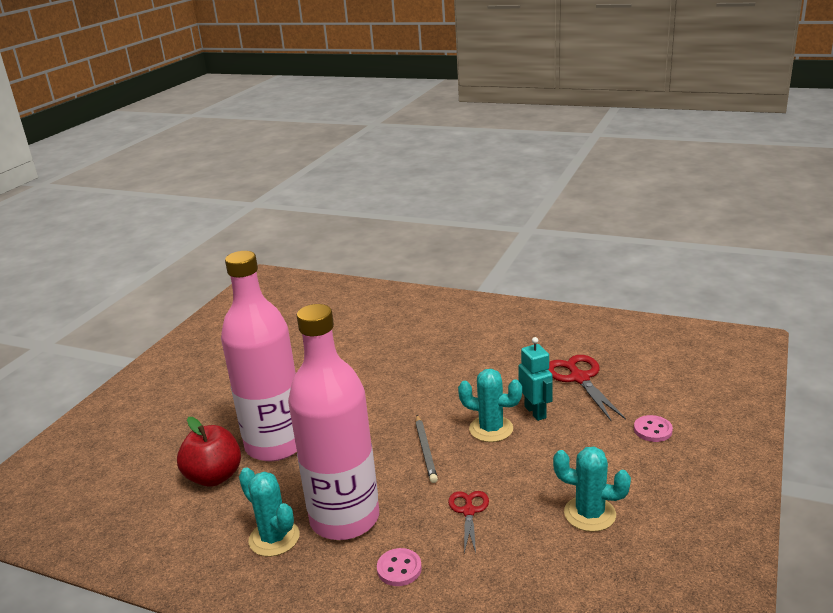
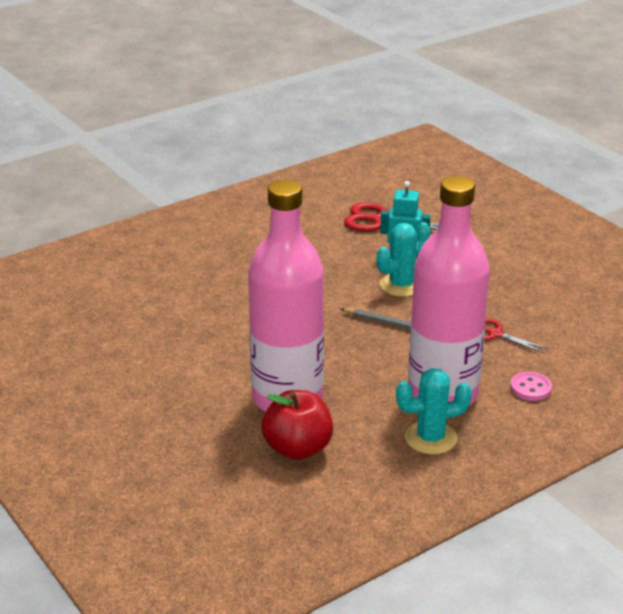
camera: 60 degrees left, 5 degrees up
(589, 514) = (550, 288): turquoise cactus -> none
(652, 430) = (485, 224): pink button -> none

